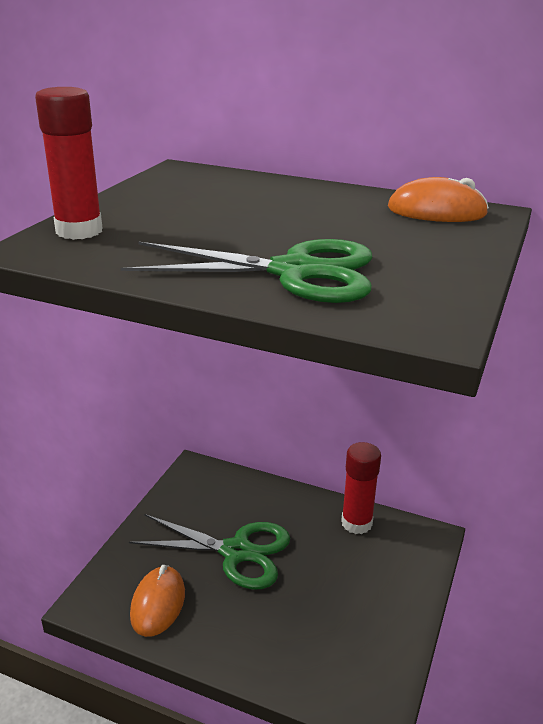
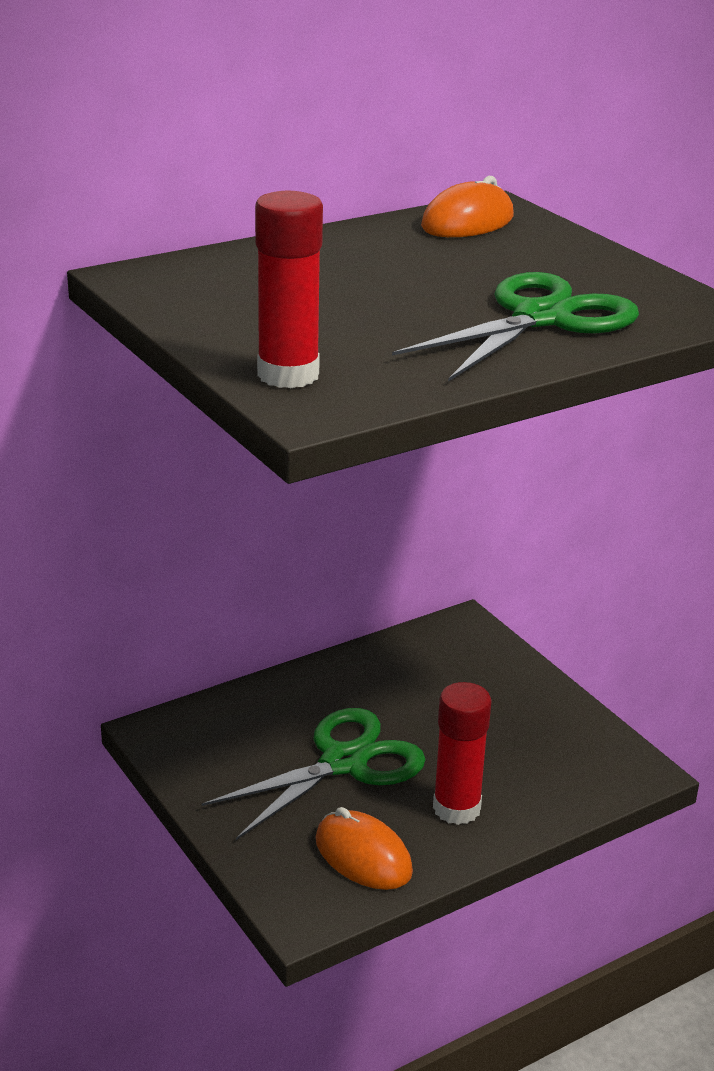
camera: 55 degrees left, 0 degrees up
(356, 523) = (393, 659): red glue stick -> red glue stick (456, 808)

